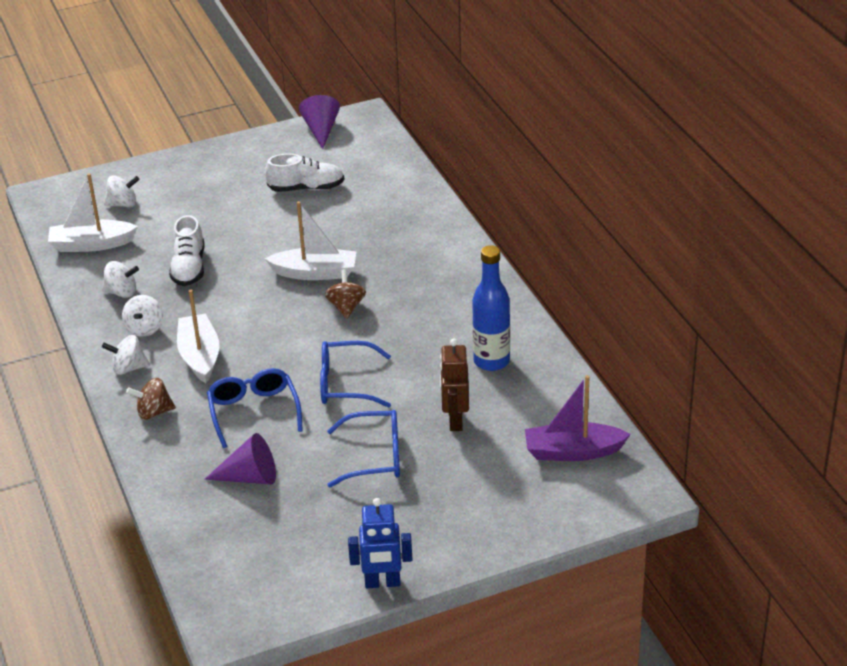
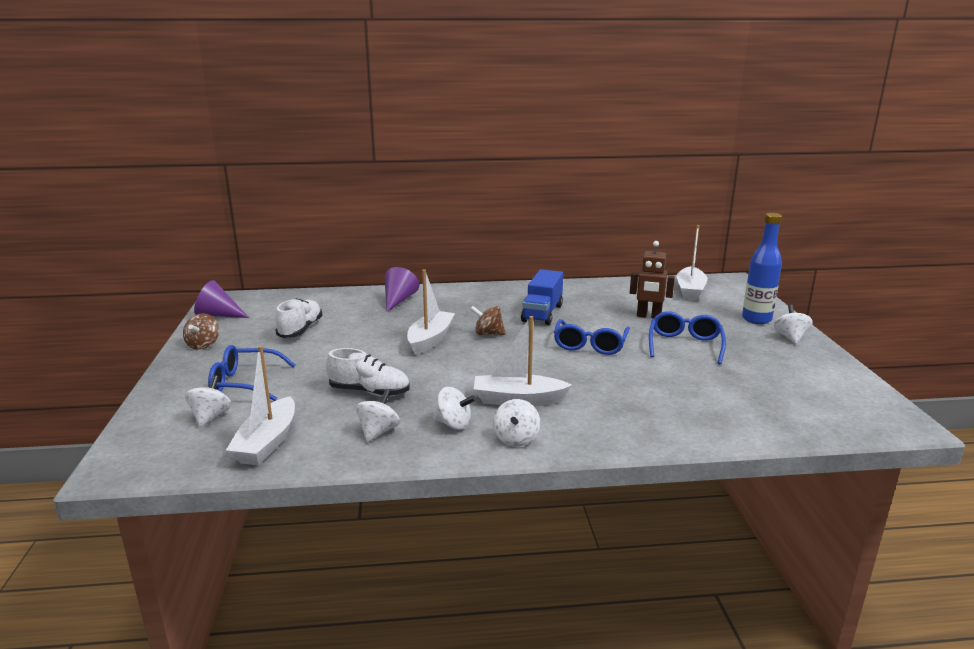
camera: 75 degrees left, 15 degrees down
(153, 412) = (596, 431): brown spinning top -> brown spinning top (203, 345)
(250, 477) = (703, 394): purple cone -> purple cone (398, 300)
(253, 411) = (612, 384): blue glasses -> blue glasses (244, 383)
(382, 583) = (831, 359): blue robot -> none
(424, 335) = (542, 313): none -> blue truck
(437, 549) = (790, 337): none -> white spinning top
(491, 361) = (585, 299): blue bottle -> blue bottle (756, 319)
(573, 452) = (690, 291): purple boat -> white boat

